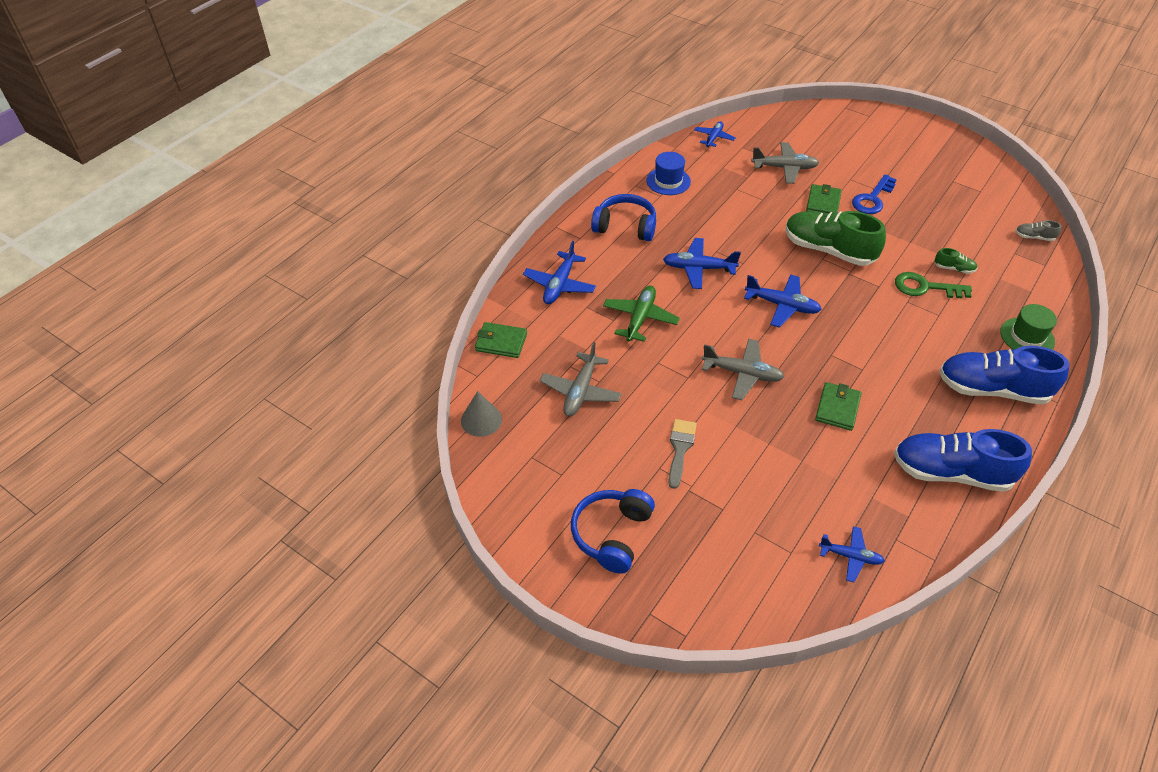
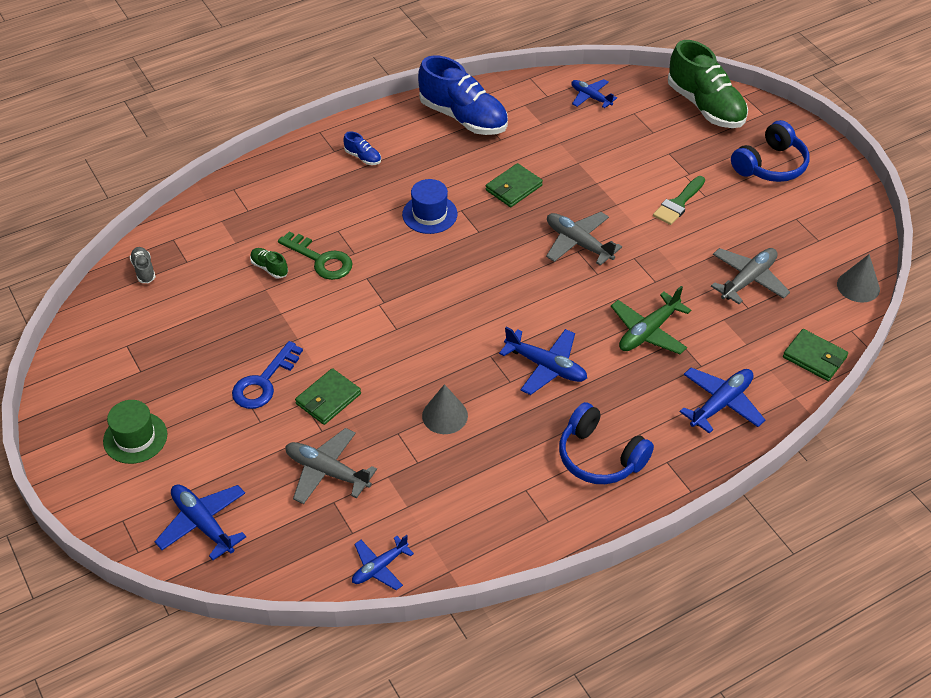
camera: 155 degrees left, 0 degrees up
(668, 181) = (499, 510): blue hat -> blue hat (429, 214)
(680, 449) = (678, 203): grey brush -> green brush
(742, 217) = (445, 415): none -> grey cone
(782, 305) = (486, 293): blue plane -> blue plane (203, 524)
(828, 250) = (380, 336): green shoe -> green shoe (705, 106)
(872, 199) = (263, 382): blue key -> blue key turned 150 degrees clockwise
(992, 389) = (363, 157): blue shoe -> blue shoe, size x0.41
(1027, 337) = (279, 184): green hat -> green hat (135, 438)
(1034, 237) = (144, 270): grey shoe -> grey shoe turned 150 degrees counterclockwise

